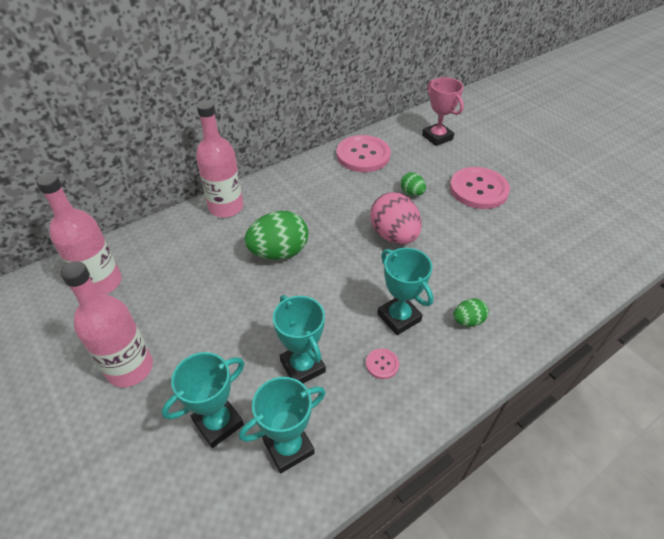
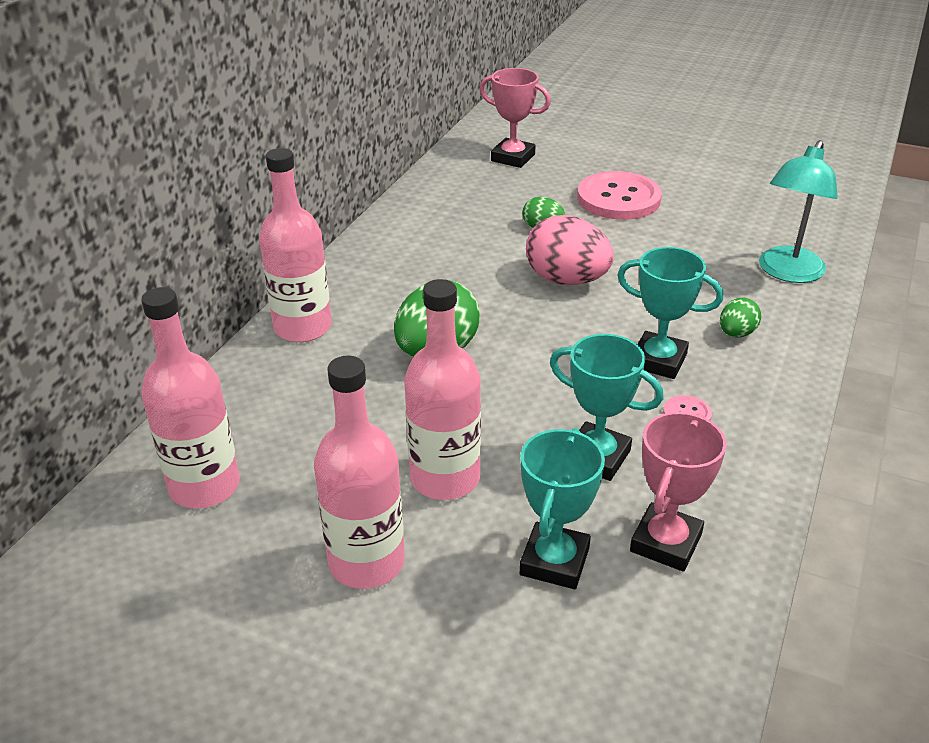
camera: 30 degrees left, 10 degrees down
(211, 337) = (445, 478): none -> pink bottle
(288, 447) = (666, 543): turquoise trophy -> pink trophy
(363, 155) = (436, 206): pink button -> none
(546, 290) = (787, 273): none -> turquoise lamp

